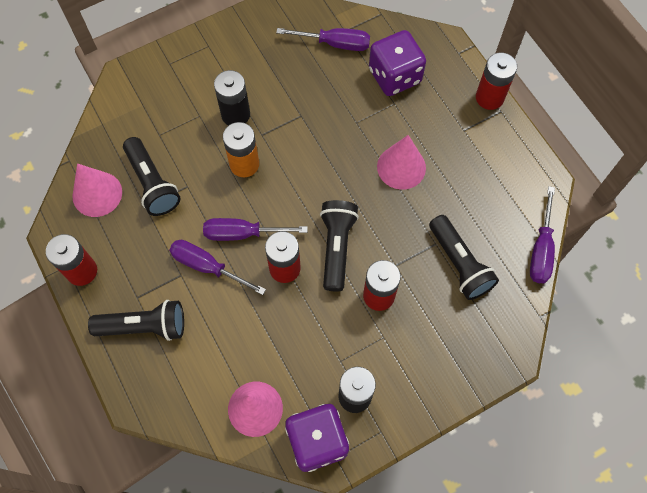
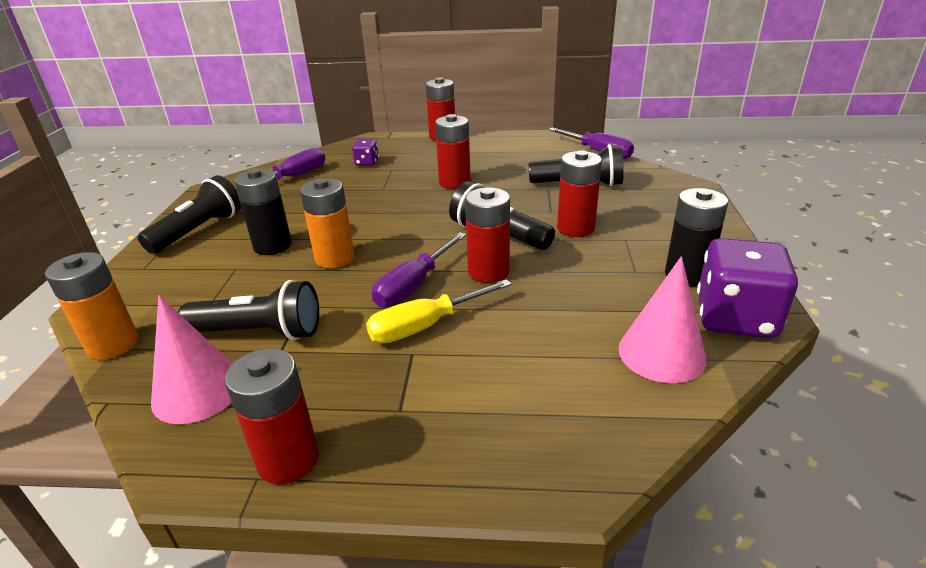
camera: 55 degrees left, 35 degrees down
(103, 120) = (113, 344): none -> orange battery
(144, 326) = (453, 419): black flashlight -> black flashlight (199, 231)
(207, 267) = (426, 326): purple screwdriver -> yellow screwdriver
(394, 76) = (367, 163): purple dice -> purple dice, size x0.48
(401, 167) = (454, 182): pink cone -> red battery

